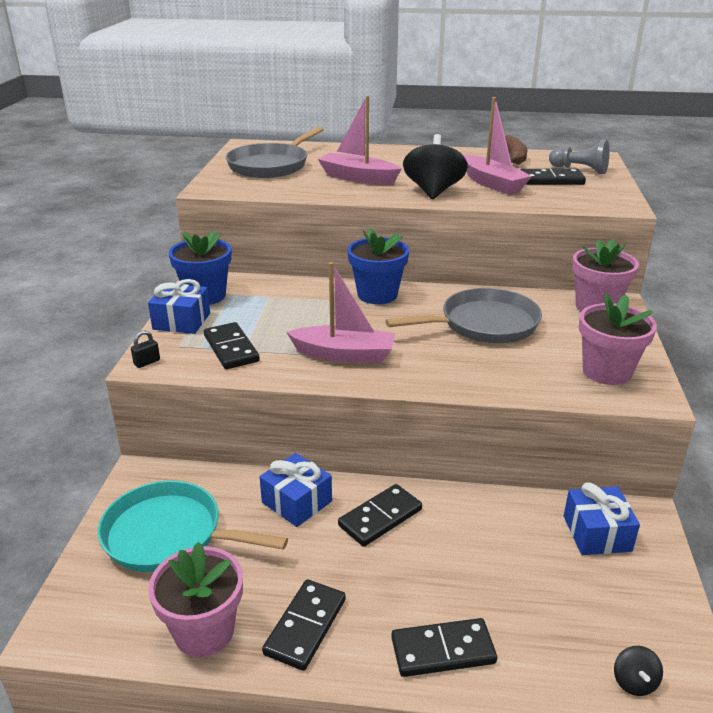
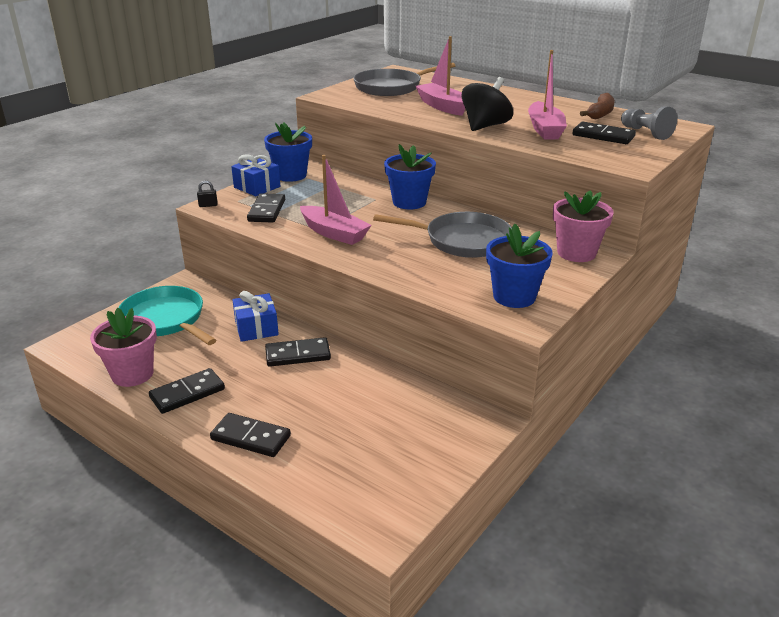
camera: 30 degrees right, 0 degrees up
(597, 533) = (437, 418): blue gift -> none
(606, 372) = (514, 296): pink flower pot -> blue flower pot
(634, 682) = (350, 505): black spinning top -> none

